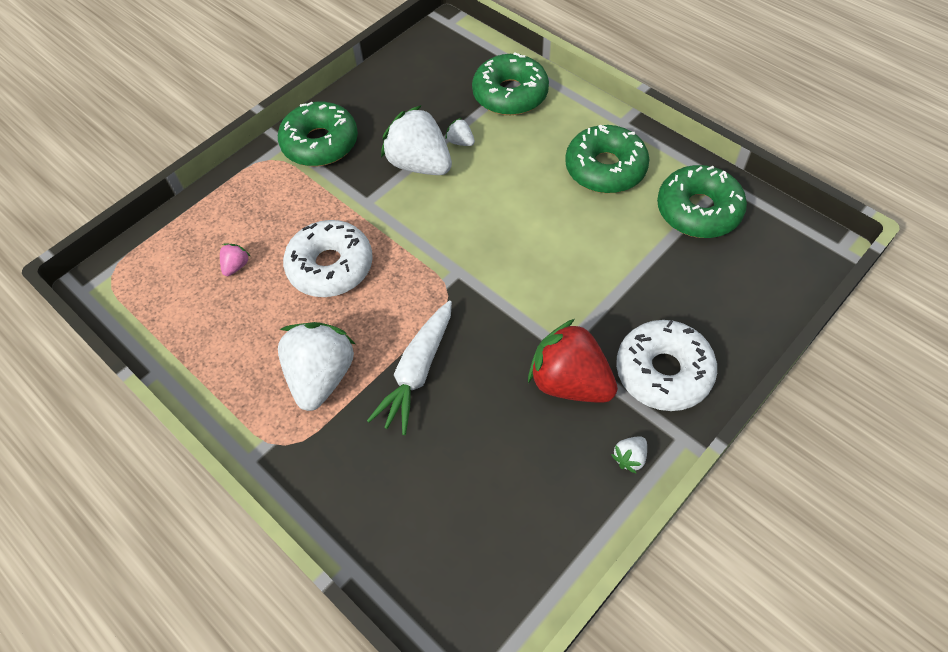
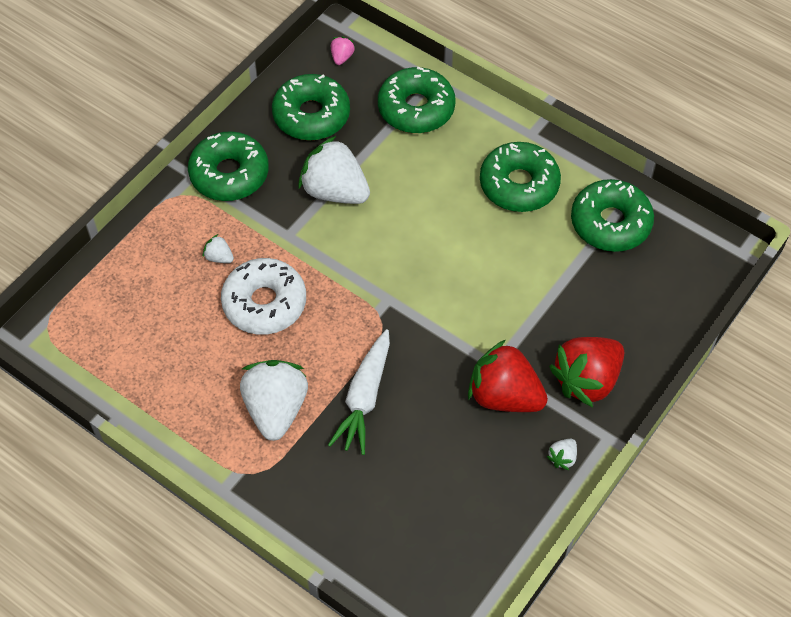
camera: 10 degrees left, 0 degrees up
(236, 266) = (171, 309): pink strawberry -> pink strawberry (342, 57)
(408, 95) = (311, 115): none -> green donut
(460, 142) = (372, 164): white strawberry -> white strawberry (219, 257)
(663, 372) = (587, 380): white donut -> red strawberry

